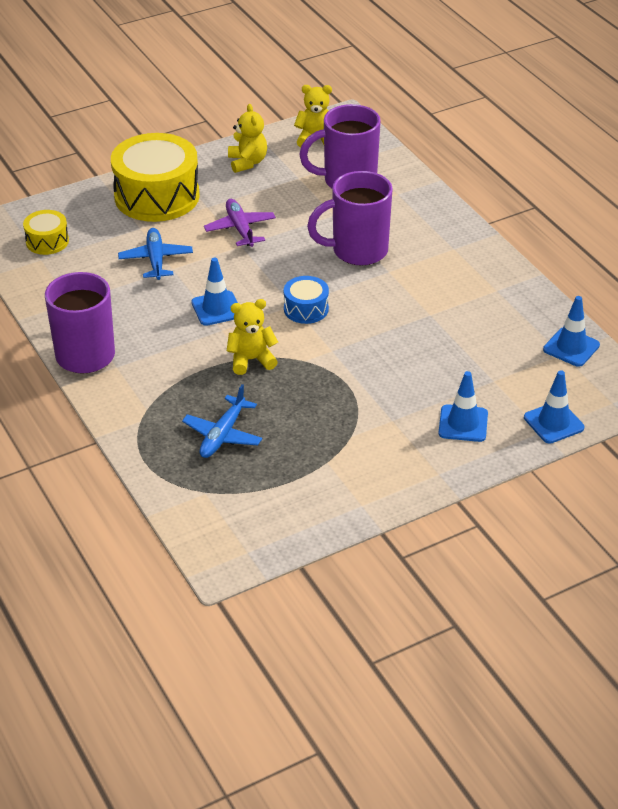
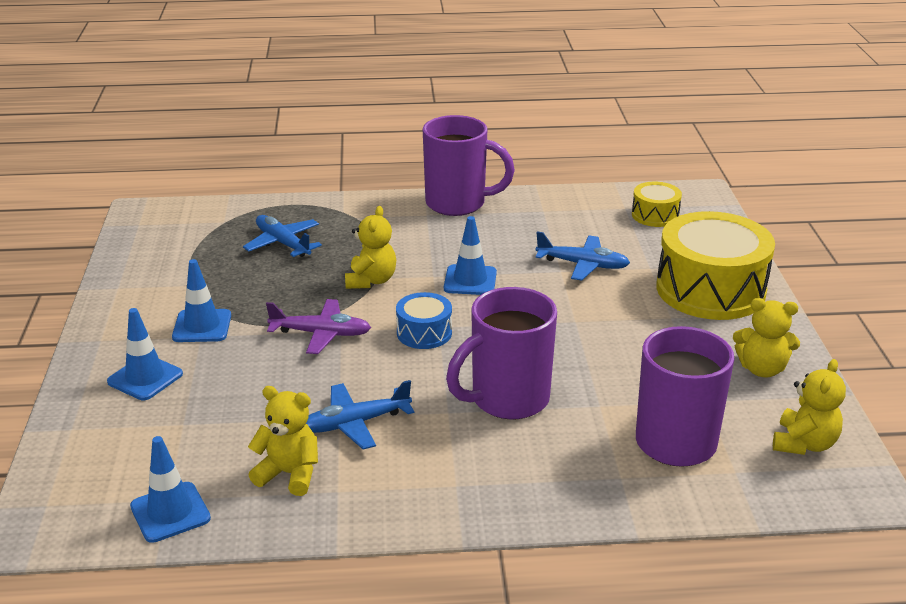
camera: 115 degrees right, 10 degrees down
(240, 229) = (610, 328): purple plane -> purple plane (321, 334)
(357, 251) = (507, 400): purple mug -> purple mug turned 135 degrees counterclockwise
(431, 305) = (354, 423): none -> blue plane
(499, 314) = (289, 474): none -> yellow teddy bear
(553, 423) = (72, 442): blue traffic cone -> blue traffic cone (202, 326)

